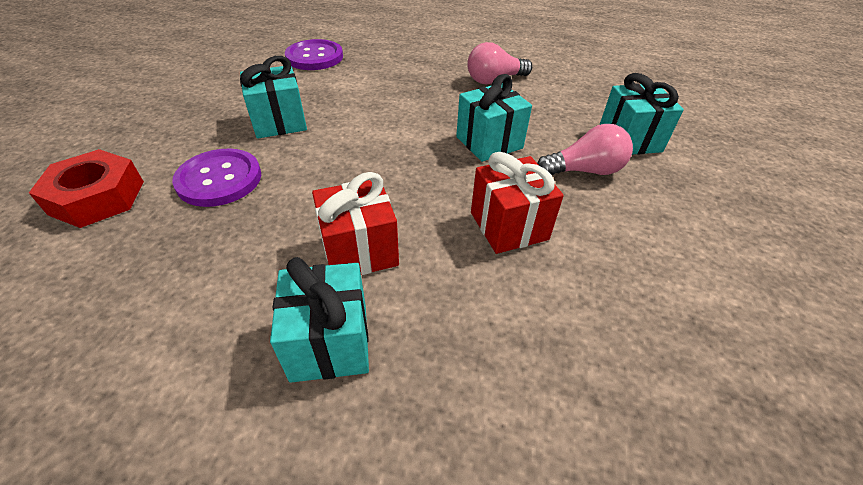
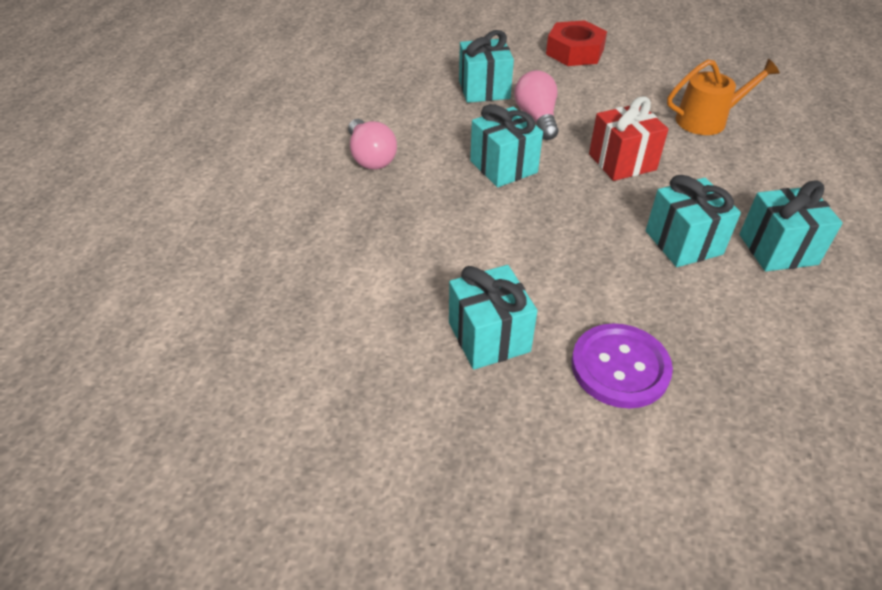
camera: 90 degrees left, 0 degrees up
(97, 197) = (690, 483): red nut -> red nut (574, 52)
(314, 57) = (289, 331): purple button -> none
(359, 250) = (683, 242): red gift -> turquoise gift
(638, 341) = (707, 120): none -> orange watering can

